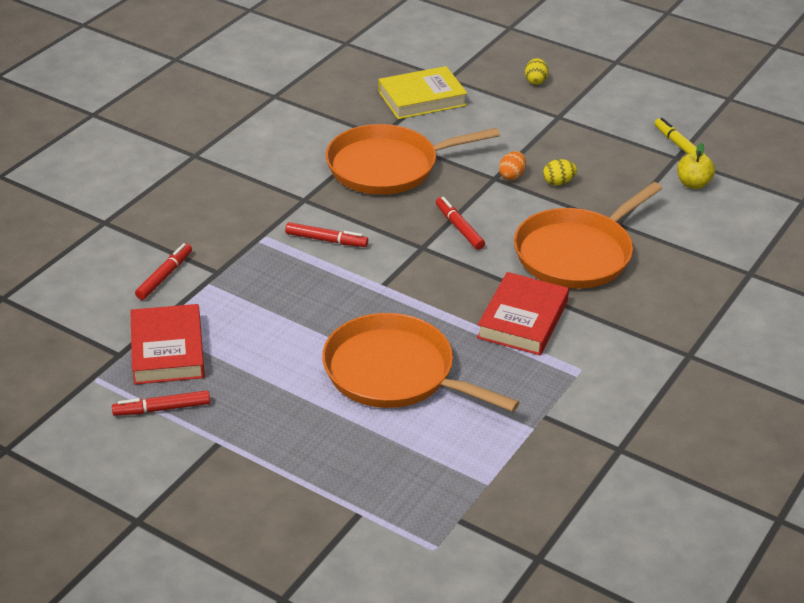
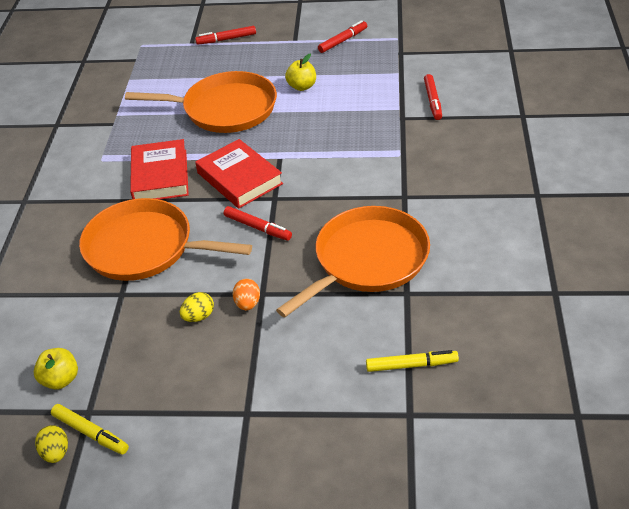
camera: 155 degrees right, 5 degrees up
(167, 350) = (376, 65): red book -> red book (239, 178)
(280, 362) = (302, 86): none -> yellow apple
(326, 240) = (352, 172): red marker -> red marker (226, 39)
(422, 98) = (411, 365): yellow book -> yellow marker
(535, 81) = (308, 465): yellow egg -> yellow egg (56, 452)
(577, 253) = (145, 247): orange pan -> orange pan turned 90 degrees counterclockwise

